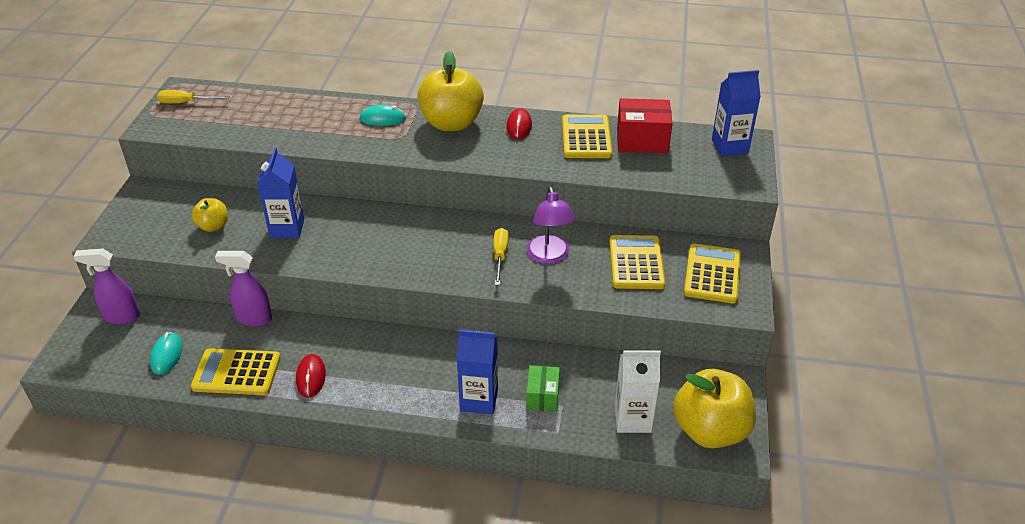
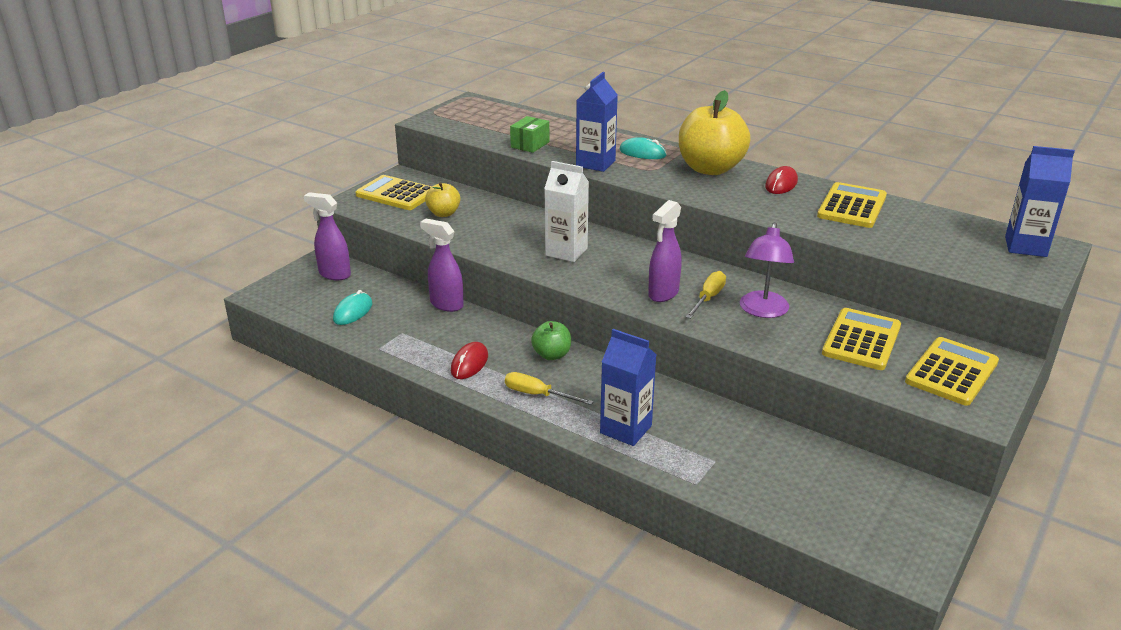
camera: 25 degrees right, 10 degrees down
(186, 102) = (469, 110): yellow screwdriver -> yellow screwdriver (537, 395)
(236, 372) = (404, 341): yellow calculator -> yellow calculator (396, 194)
(287, 228) = (509, 229): blue carton -> blue carton (595, 163)
(379, 344) = (552, 355): none -> green apple
(461, 262) = (663, 294): none -> purple spray bottle
(542, 396) = (697, 446): green box -> green box (530, 145)
(632, 419) = (791, 497): white carton -> white carton (566, 252)
(642, 140) = (917, 221): red box -> none
(710, 430) = (883, 537): yellow apple -> none

